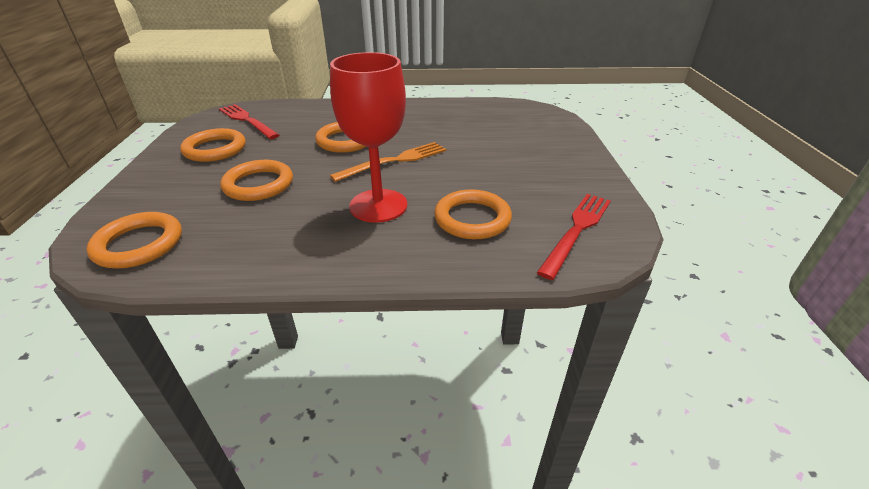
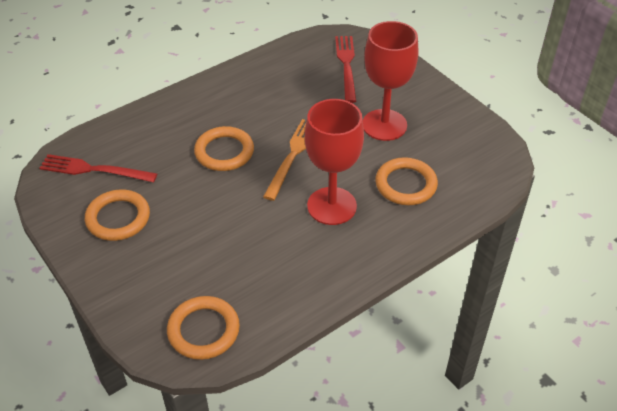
camera: 35 degrees left, 10 degrees up
(258, 184) = (215, 234): orange ring -> none
(506, 170) = (384, 125): none -> red goblet
(576, 231) = (476, 161): red fork -> red fork (346, 66)

